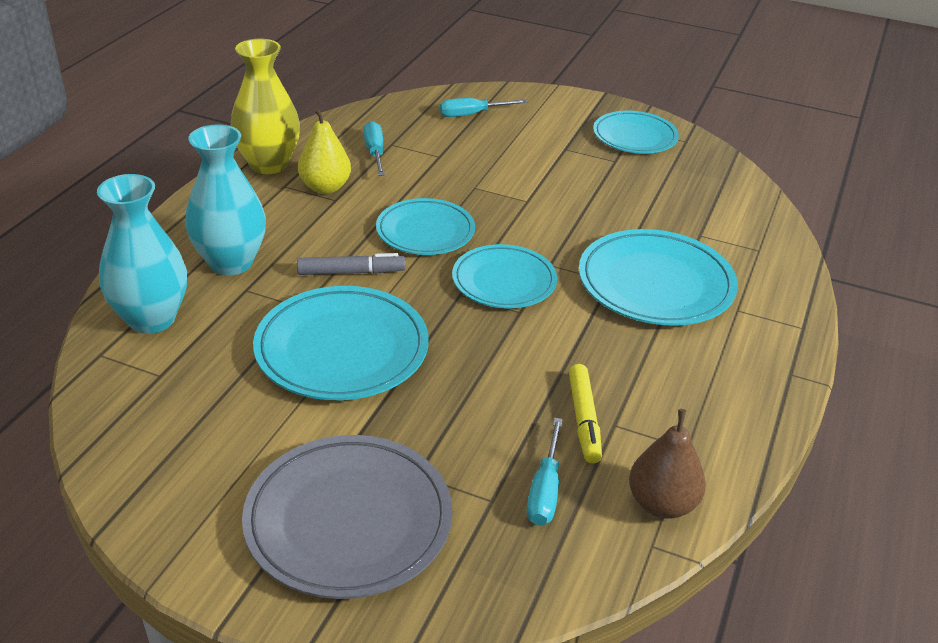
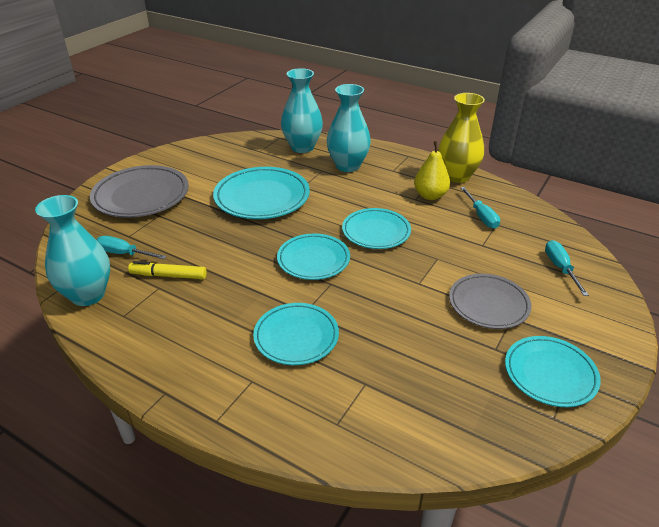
camera: 100 degrees right, 0 degrees up
(351, 272) = (333, 202): grey marker -> none
(375, 152) = (481, 216): turquoise screwdriver -> turquoise screwdriver turned 75 degrees clockwise
(548, 159) = (488, 304): none -> grey plate
(655, 284) = (296, 336): turquoise plate -> turquoise plate, size x0.66
(662, 504) = (88, 295): brown pear -> turquoise vase

